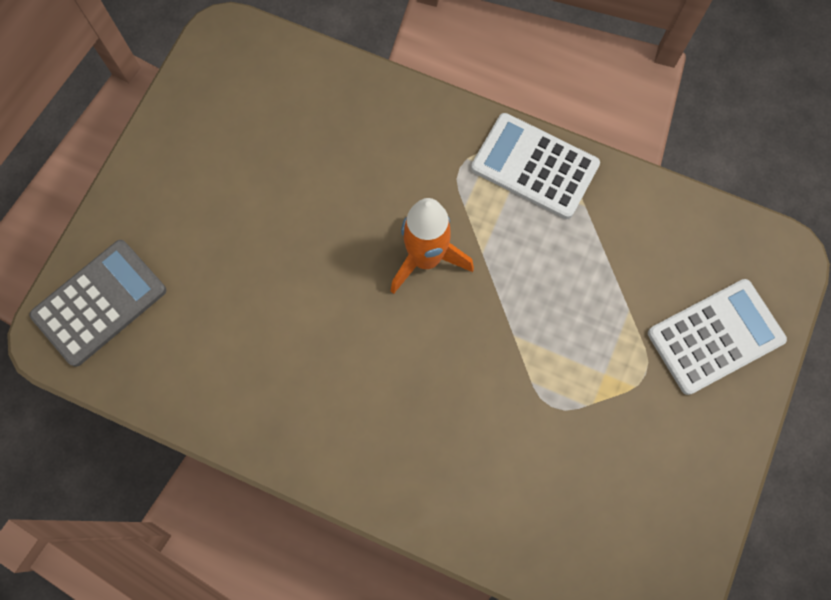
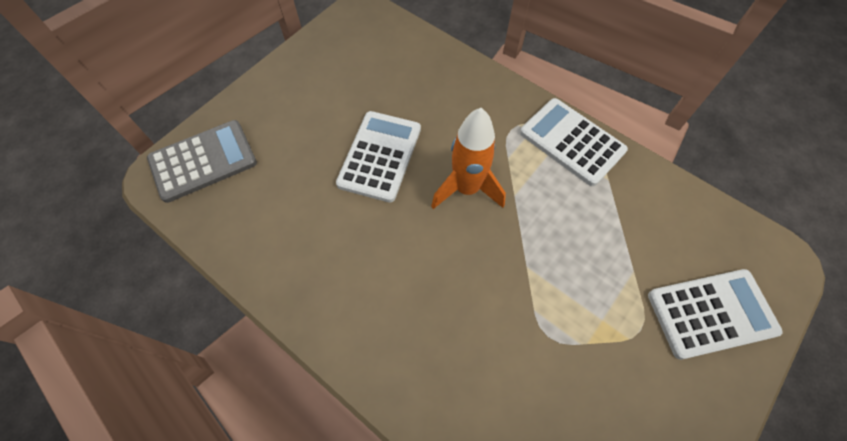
camera: 15 degrees right, 10 degrees down
(312, 242) = (380, 156): none -> white calculator

